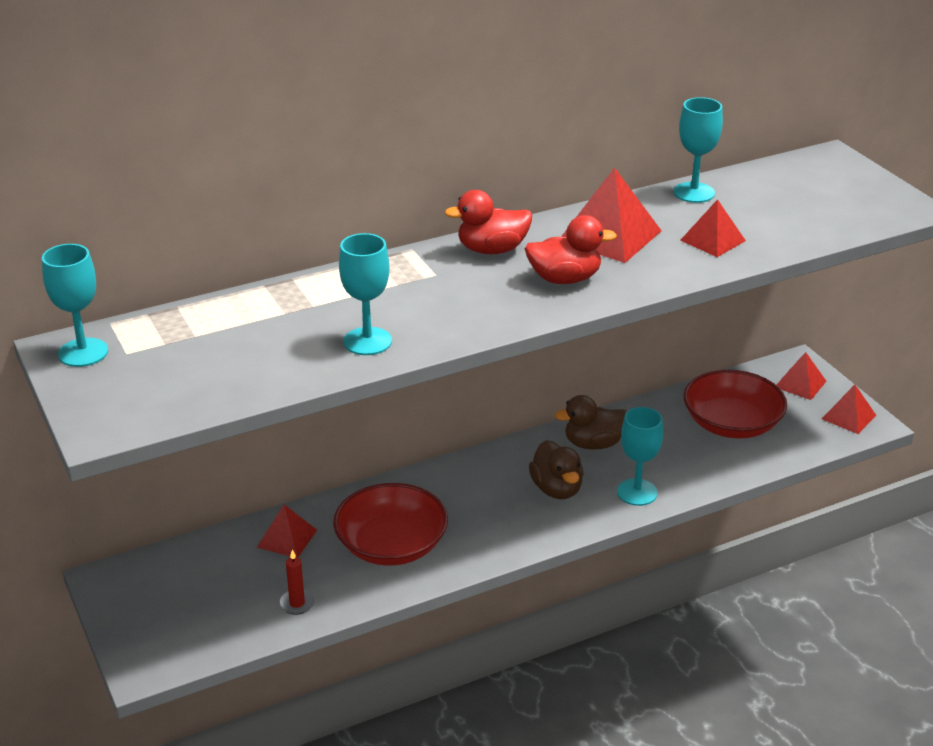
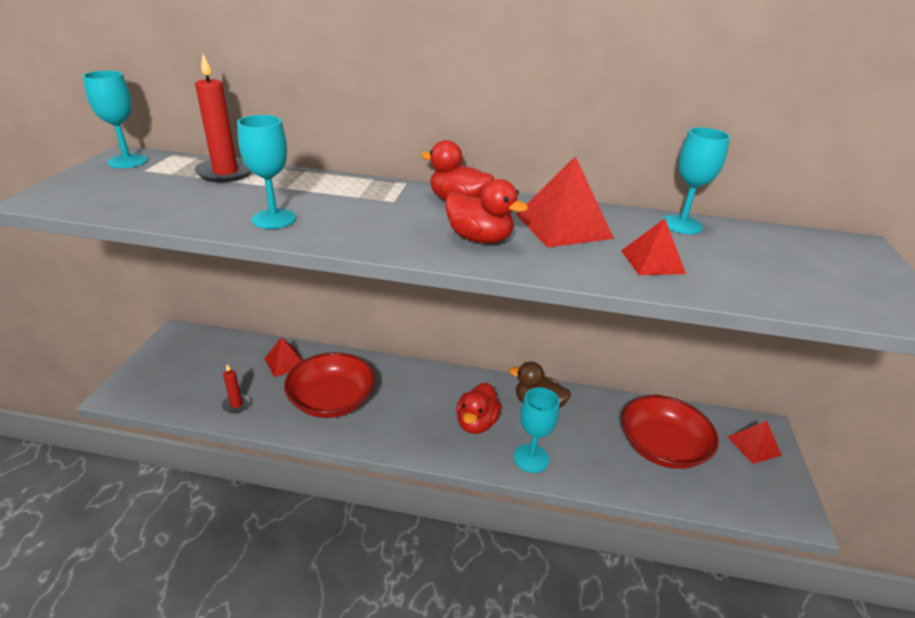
camera: 35 degrees right, 0 degrees up
(219, 317) = (225, 173): none -> red candle
(556, 489) = (476, 423): brown duck -> red duck
(848, 417) = (778, 497): red pyramid -> none

